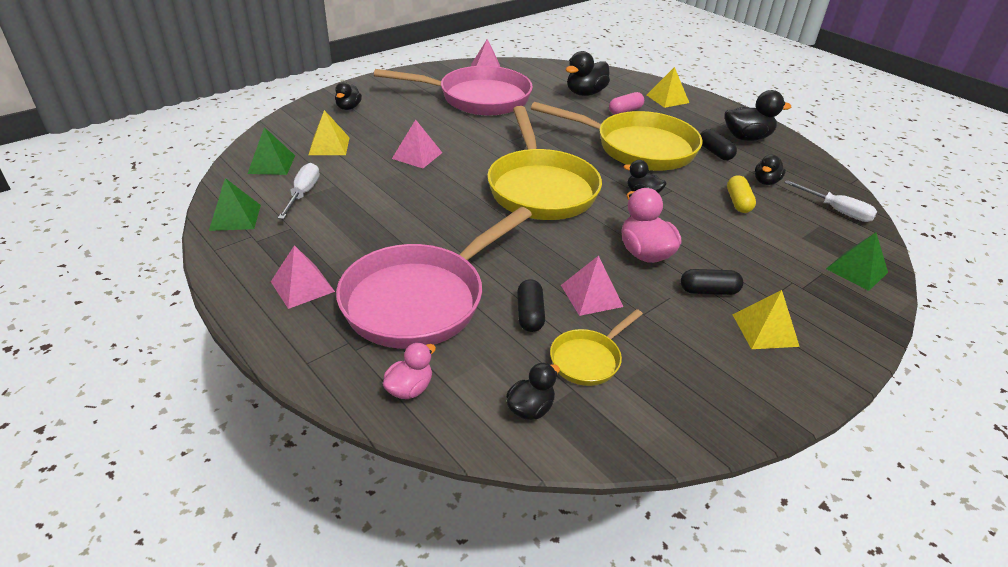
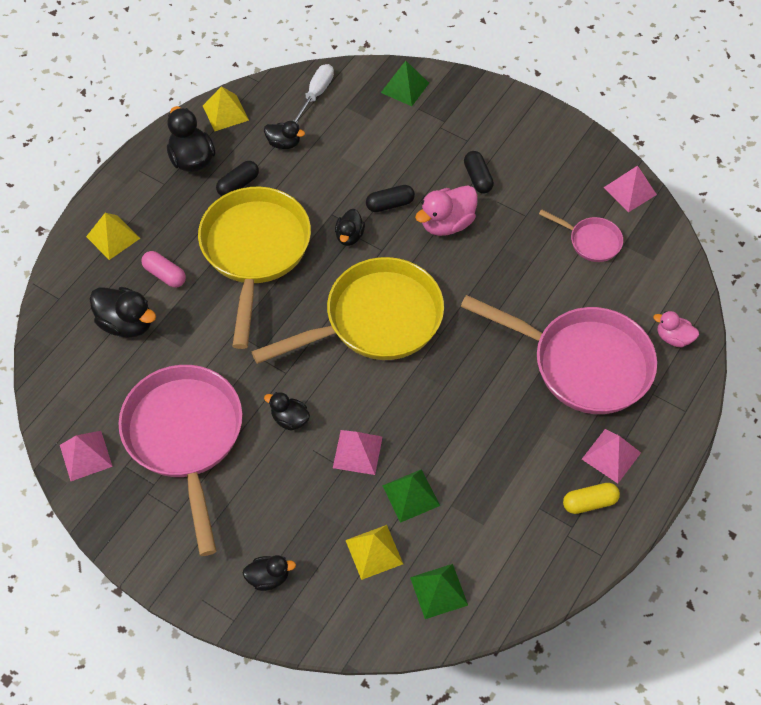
camera: 105 degrees left, 20 degrees up
(235, 217) = (547, 567): green pyramid -> green pyramid (411, 495)
(303, 194) = (480, 527): white screwdriver -> none
(530, 314) = (563, 286): black capsule -> black capsule (390, 204)
(530, 408) = (652, 265): black duck -> black duck (290, 419)
(588, 359) = (591, 241): yellow pan -> pink pan
(591, 295) = (521, 251): pink pyramid -> pink pyramid (630, 191)
(738, 202) = (332, 163): yellow capsule -> yellow capsule (589, 502)
(765, 330) = (507, 143): yellow pyramid -> yellow pyramid (225, 113)

